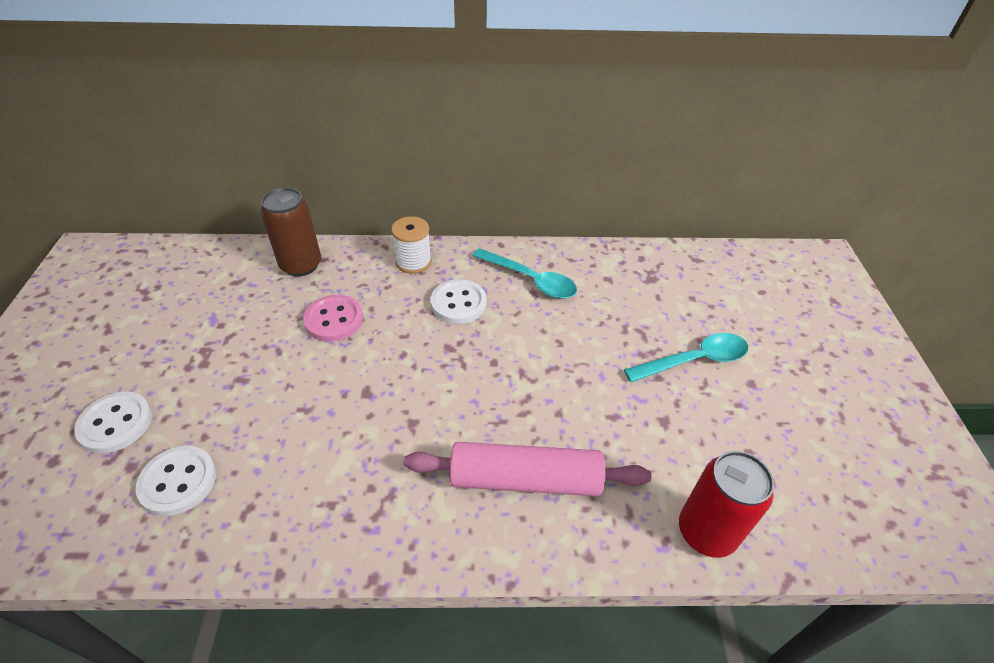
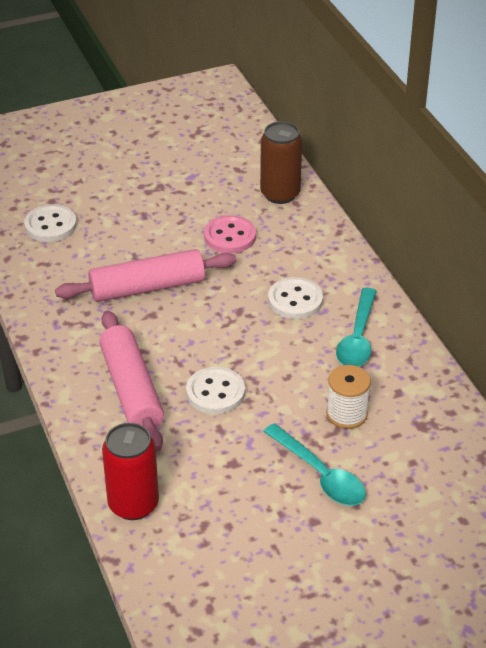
camera: 70 degrees right, 5 degrees down
(116, 423) = (79, 178): white button -> white button (215, 392)
(366, 413) = (147, 288): none -> pink rolling pin
(413, 262) = (329, 256): white spool -> white spool (346, 414)

